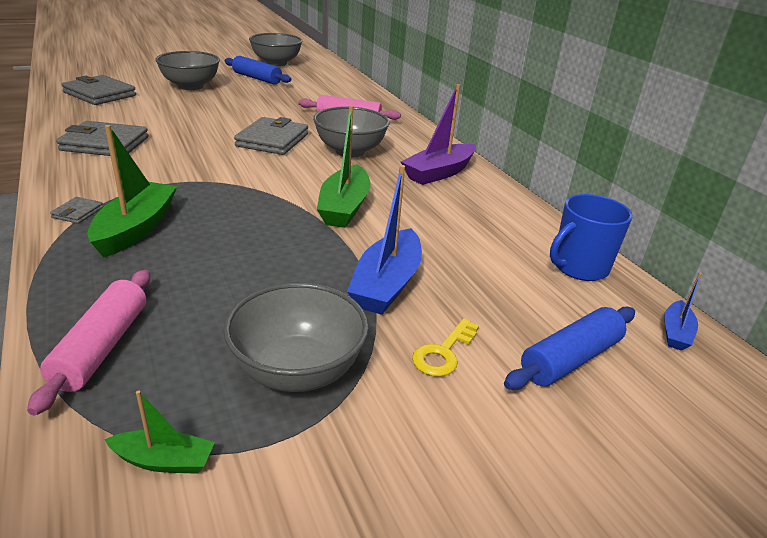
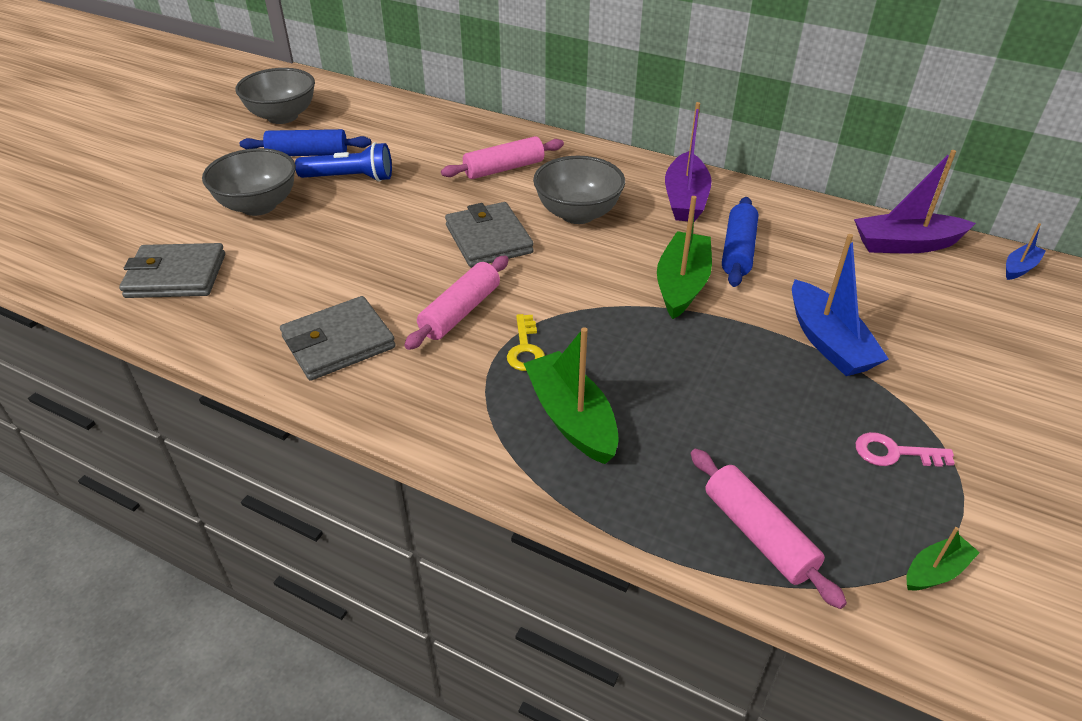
camera: 35 degrees left, 10 degrees up
(78, 213) = (489, 438): grey wallet -> none
(188, 160) = (460, 312): none -> pink rolling pin
(256, 93) = (350, 178): none -> blue flashlight
(297, 371) = (894, 453): grey bowl -> pink key
(344, 207) = (682, 284): green boat -> green boat turned 135 degrees counterclockwise
(443, 353) = (941, 375): yellow key -> yellow key (525, 349)
(570, 359) = (1002, 329): blue rolling pin -> blue rolling pin (737, 250)
(579, 267) = (906, 244): blue mug -> purple boat
(675, 332) = (1019, 268): blue boat -> blue boat turned 120 degrees counterclockwise

